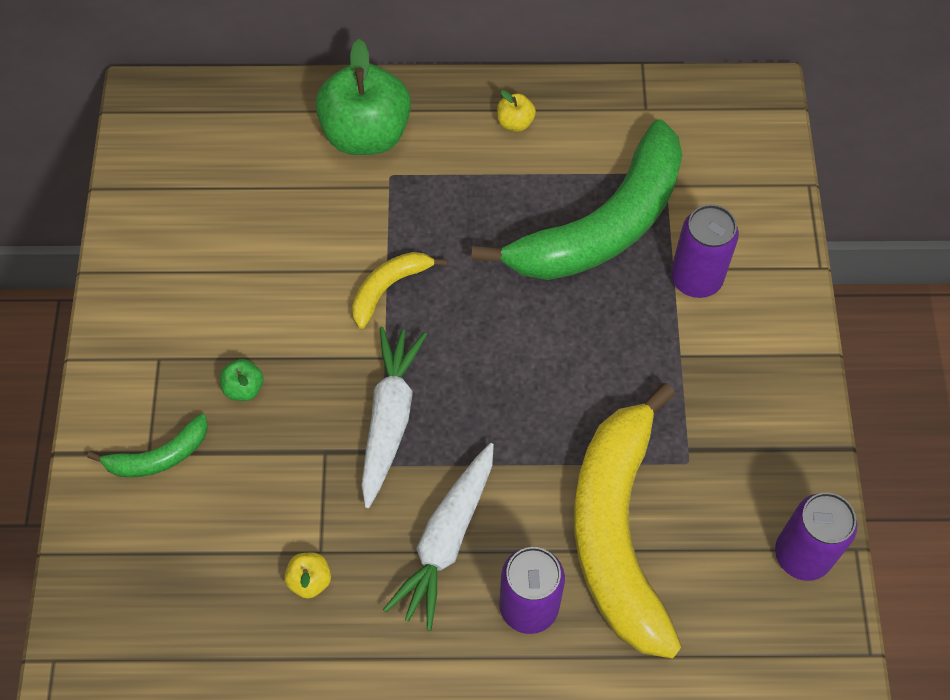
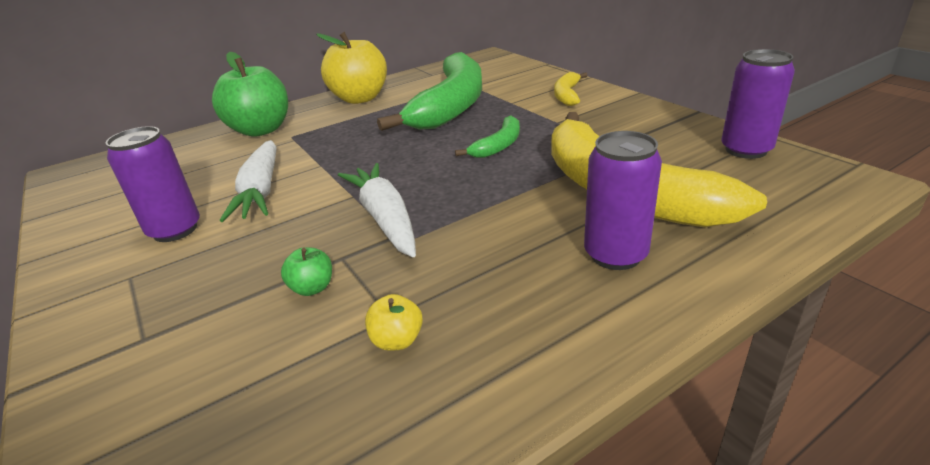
camera: 30 degrees left, 30 degrees down
(158, 456) = (157, 336): green banana -> green banana (499, 145)
(244, 388) = (233, 257): green apple -> green apple (312, 288)
(389, 288) = (328, 170): yellow banana -> yellow banana (567, 95)
(446, 540) = (502, 253): white carrot -> white carrot (261, 191)
(515, 122) = (360, 98): yellow apple -> yellow apple, size x2.39
(696, 279) = (528, 100): purple can -> purple can (175, 230)

